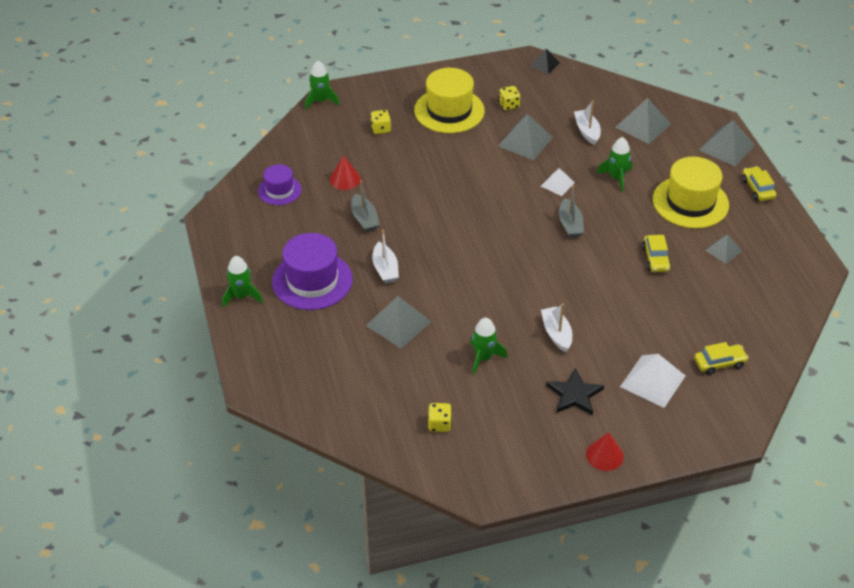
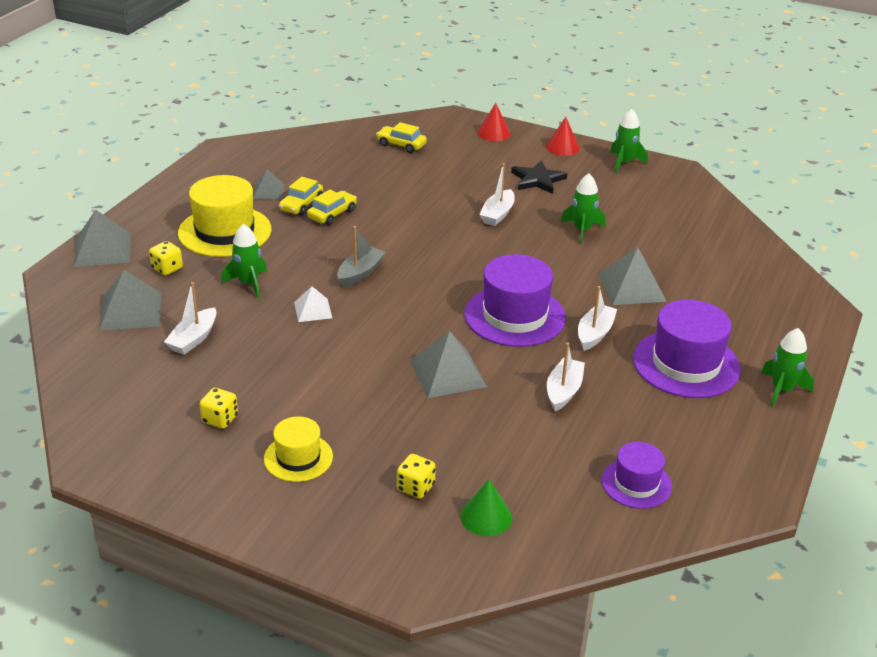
camera: 140 degrees left, 10 degrees down
(321, 101) = (446, 587): green rocket -> green rocket (624, 162)
(335, 135) = (486, 517): none -> green cone
(345, 179) = (537, 449): red cone -> red cone (493, 133)
(364, 219) = (563, 391): grey boat -> white boat
(439, 424) = (670, 213): yellow dice -> yellow dice (167, 268)
(444, 252) = (515, 316): none -> purple hat
(449, 110) = (298, 457): yellow hat -> yellow hat, size x0.58
(525, 141) = (273, 368): grey pyramid -> grey pyramid (448, 373)
(544, 64) = (89, 444): black pyramid -> none
(652, 381) = (466, 159): white pyramid -> none
(757, 189) = (151, 210): yellow car -> yellow car (301, 205)

